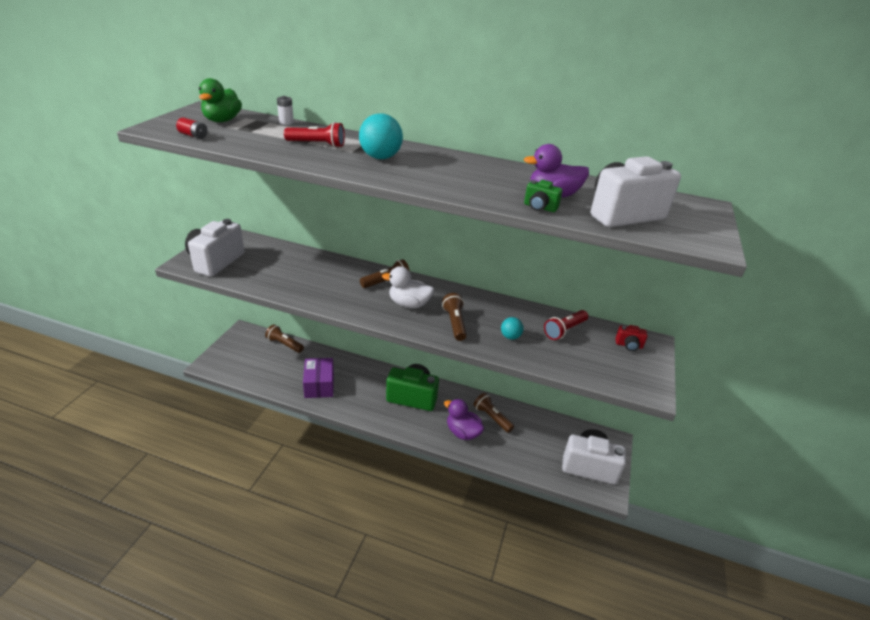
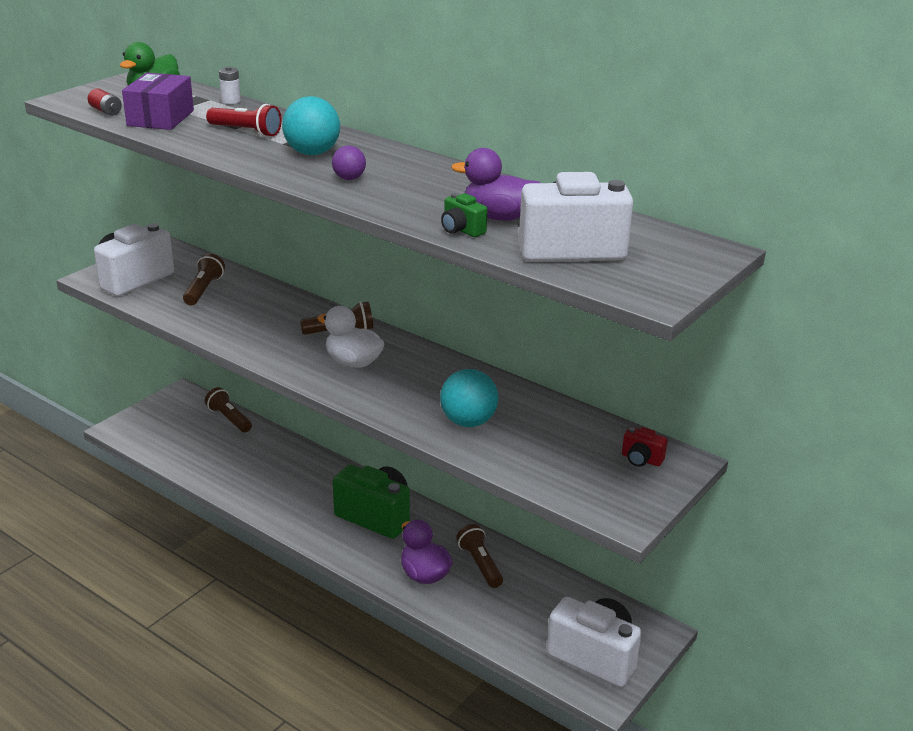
camera: 20 degrees right, 5 degrees down
(319, 385) = (251, 478): purple box -> purple box (160, 118)
(424, 175) = (349, 178): none -> purple ball
(455, 323) = (401, 394): brown flashlight -> brown flashlight (204, 290)
(510, 337) = (468, 422): turquoise ball -> turquoise ball, size x1.77
(564, 330) = (556, 426): red flashlight -> none

